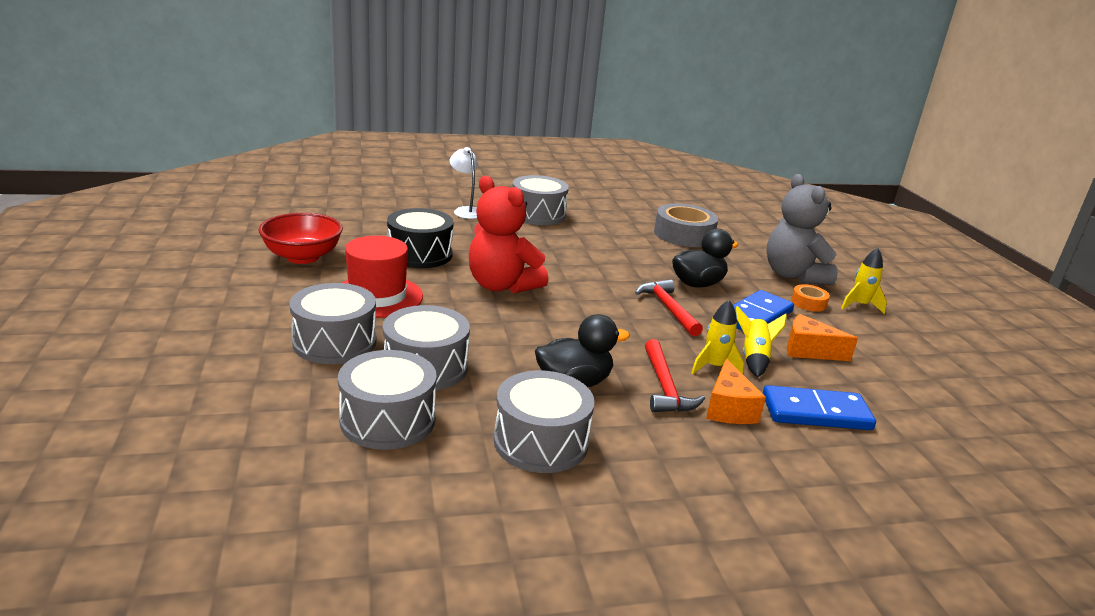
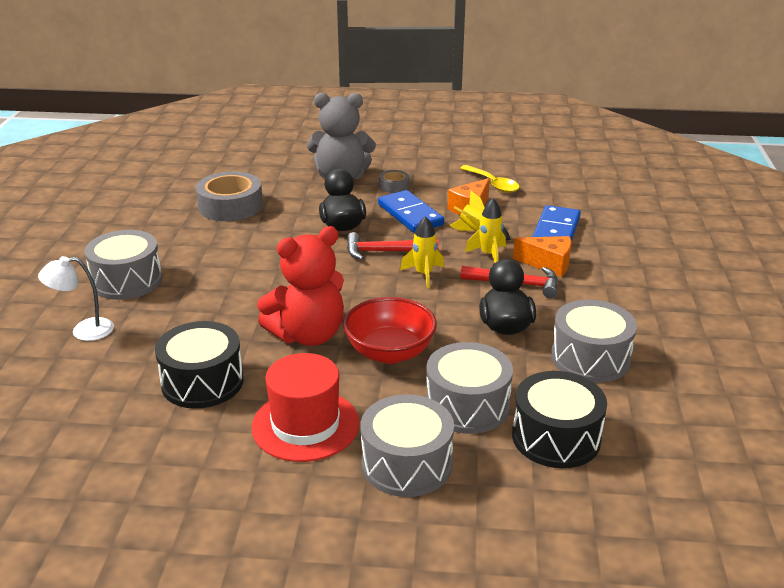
camera: 70 degrees left, 5 degrees up
(302, 257) = (166, 482): red bowl -> red bowl (389, 352)
(388, 420) = (556, 437): grey drum -> black drum
(808, 303) = (394, 186): orange tape -> grey tape
(859, 305) = (404, 167): yellow rocket -> yellow rocket (424, 274)
(888, 363) = (493, 184): none -> yellow spoon

